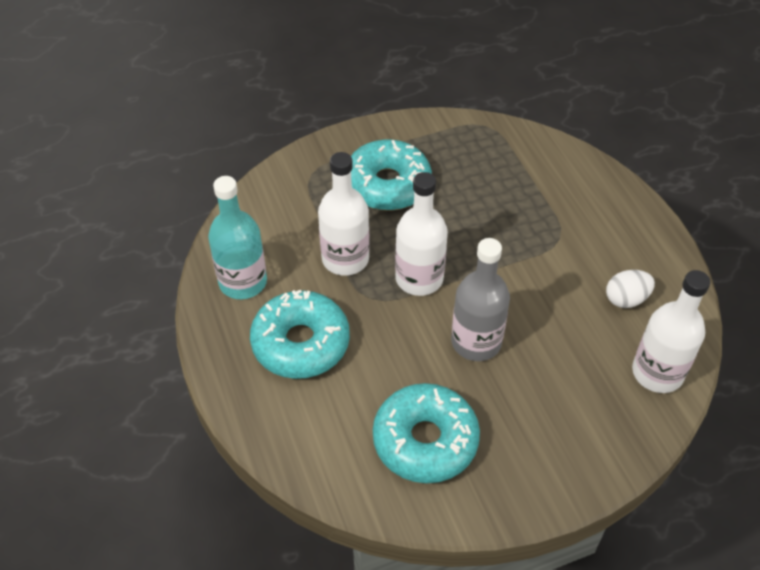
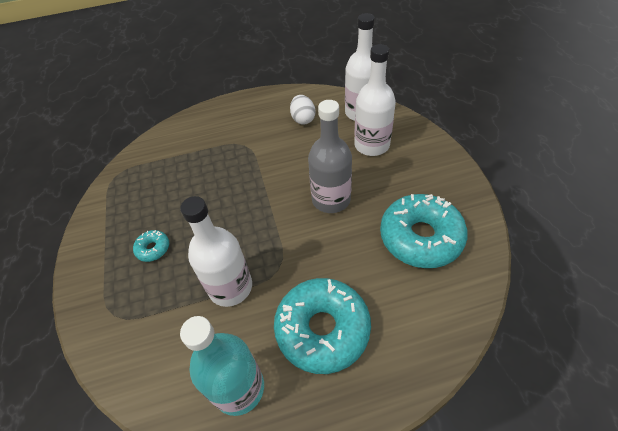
camera: 80 degrees left, 0 degrees up
(387, 185) = (153, 249): turquoise donut -> turquoise donut, size x0.44
(419, 278) = (264, 231): white bottle -> white bottle (371, 145)

